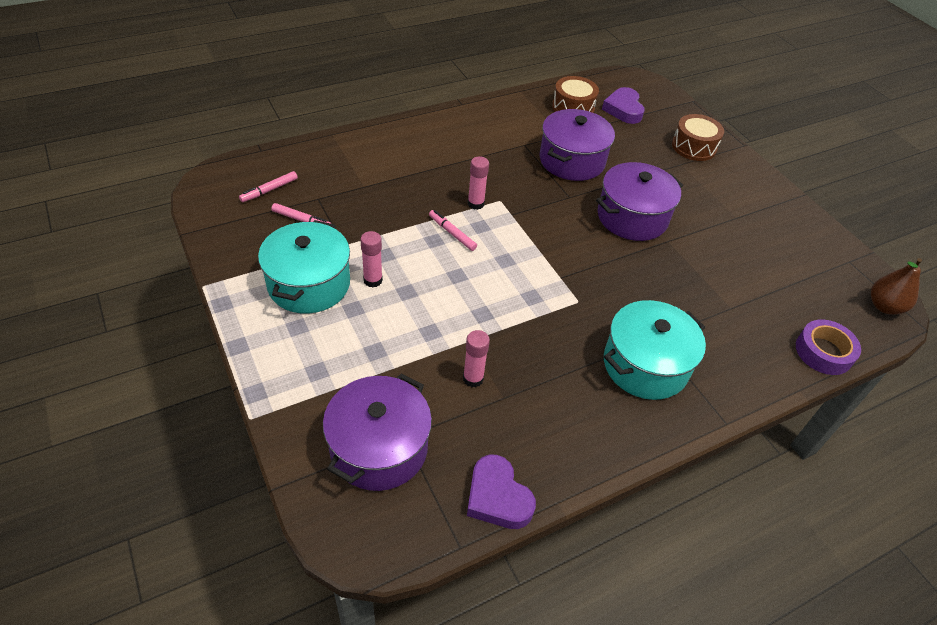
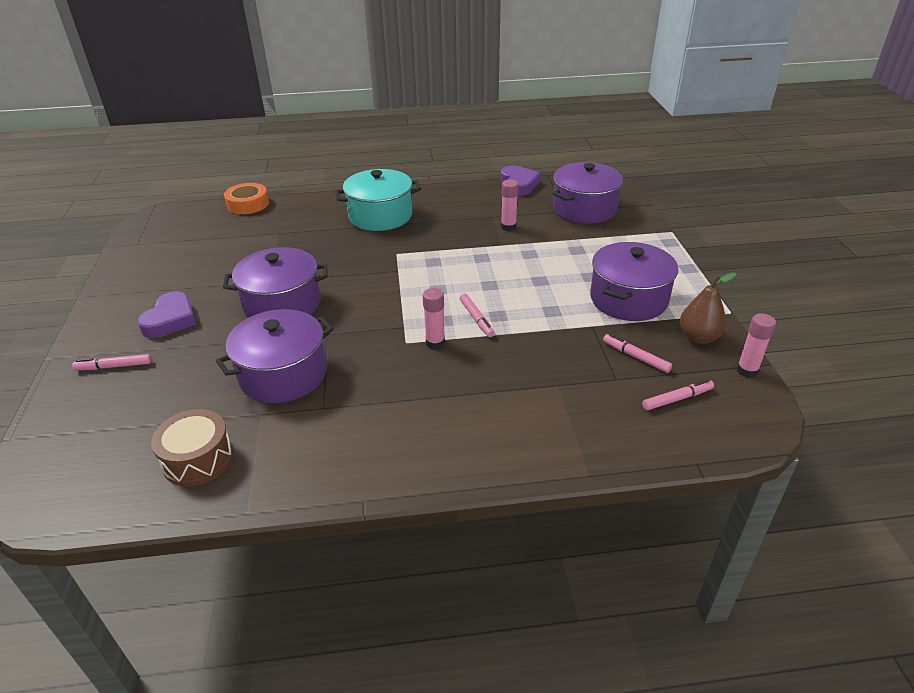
camera: 155 degrees left, 10 degrees down
(309, 284) = (628, 299): turquoise pot -> purple pot
(373, 280) = (568, 293): pink glue stick -> pink glue stick (747, 370)
(623, 109) = (128, 441): purple heart -> purple heart (170, 320)
(694, 147) = (114, 366): brown drum -> pink marker
(823, 352) = (248, 204): purple tape -> orange tape
(884, 306) = (162, 217): brown pear -> brown pear (699, 337)

